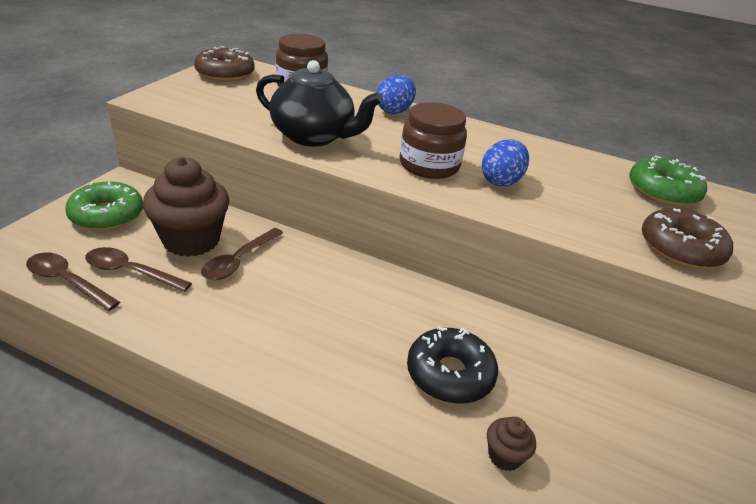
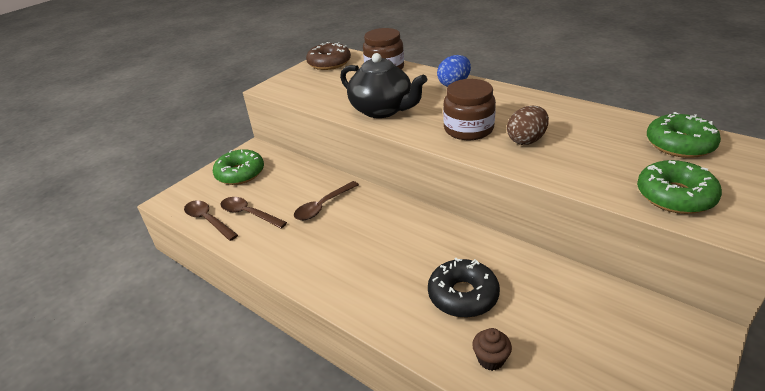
camera: 20 degrees right, 0 degrees up
(191, 240) = (293, 191): brown cupcake -> none
(501, 181) = (526, 140): blue egg -> brown egg
(680, 249) = (675, 196): brown donut -> green donut

